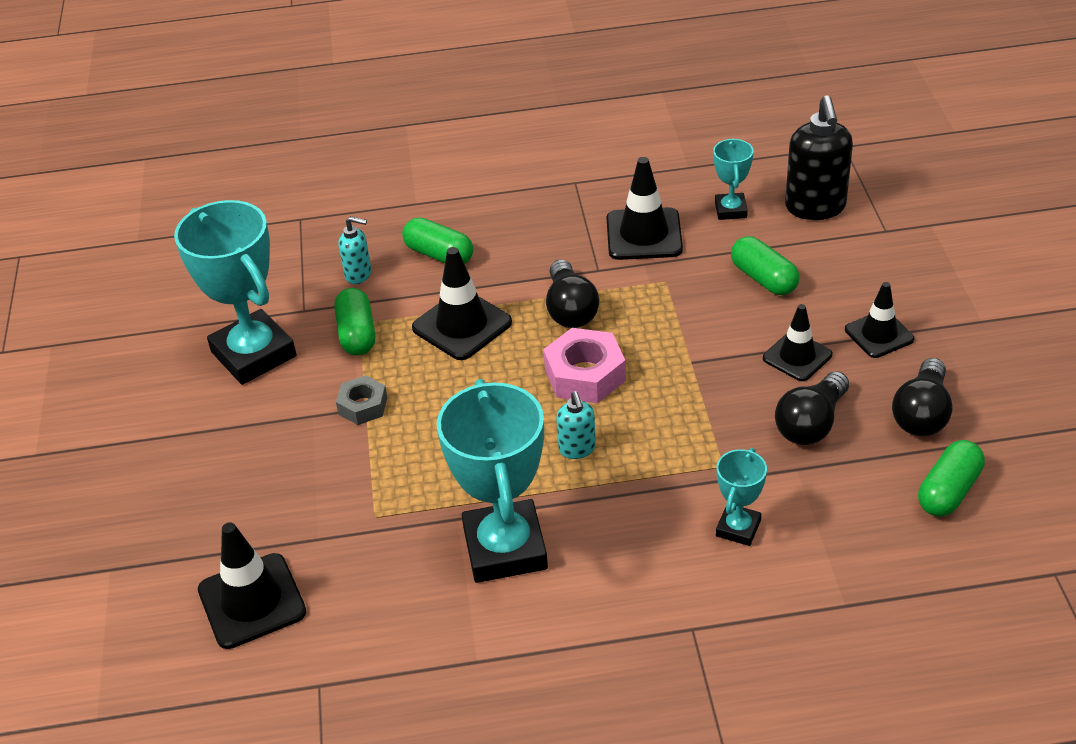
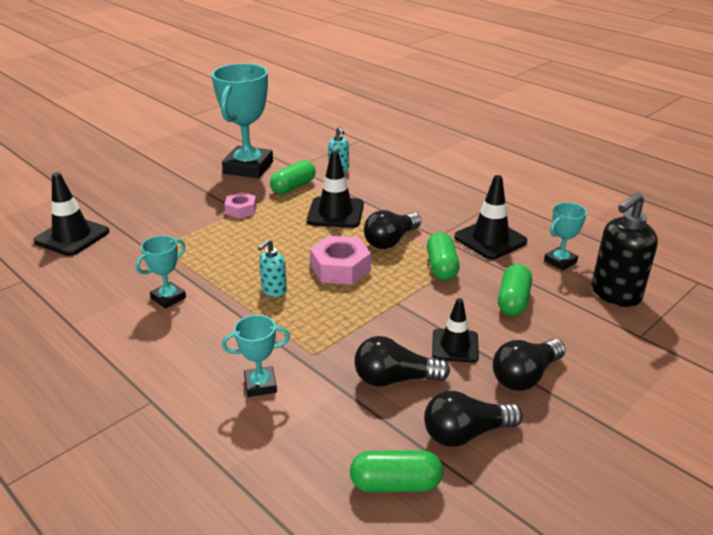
camera: 50 degrees right, 10 degrees down
(363, 406) = (241, 210): grey nut -> pink nut
(439, 255) = (383, 184): green capsule -> green capsule (441, 267)
(505, 548) = (168, 298): turquoise trophy -> turquoise trophy, size x0.49
(879, 334) = (525, 376): black traffic cone -> black light bulb

